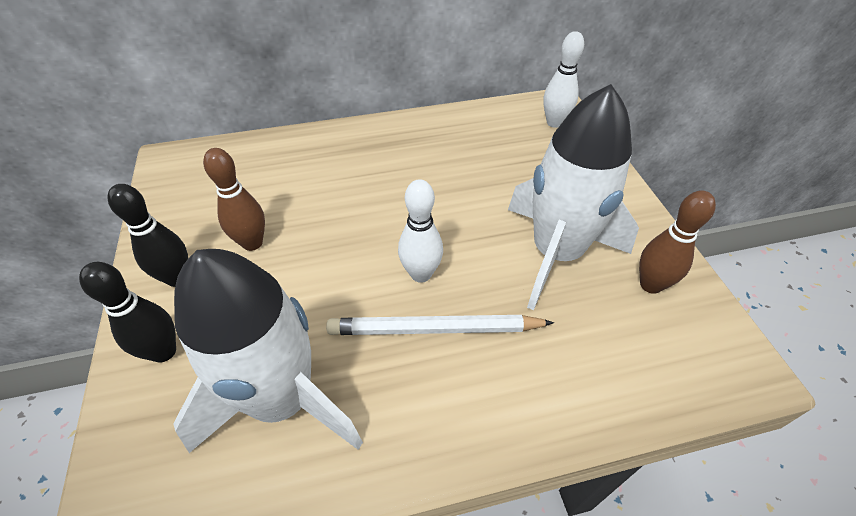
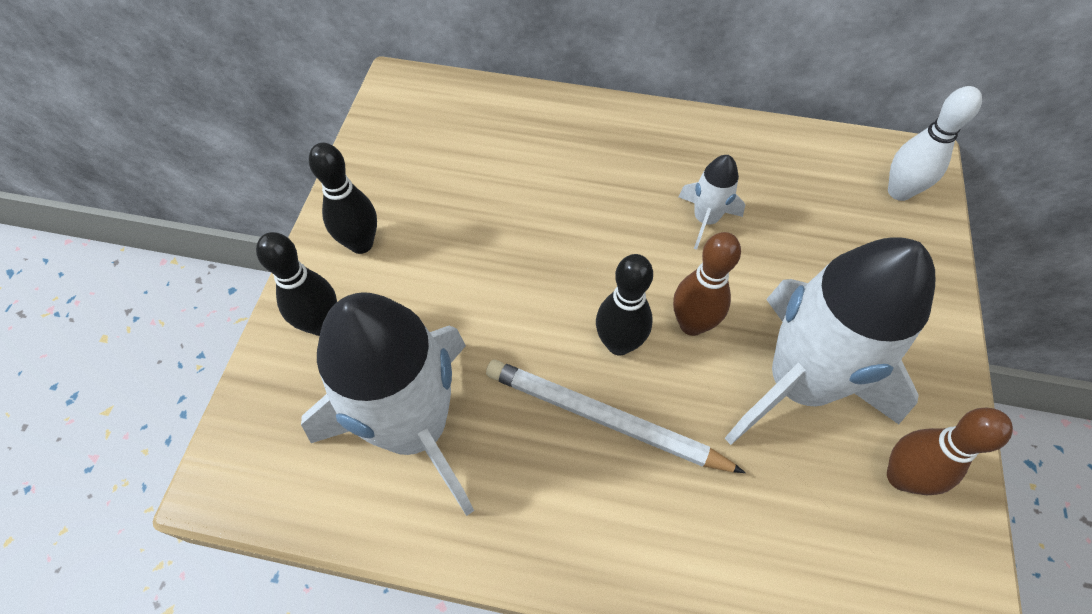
camera: 25 degrees right, 10 degrees up
(252, 243) = (450, 230): brown bowling pin -> brown bowling pin (692, 324)
(421, 274) = (619, 343): white bowling pin -> black bowling pin
(442, 175) = (705, 220): none -> white rocket

